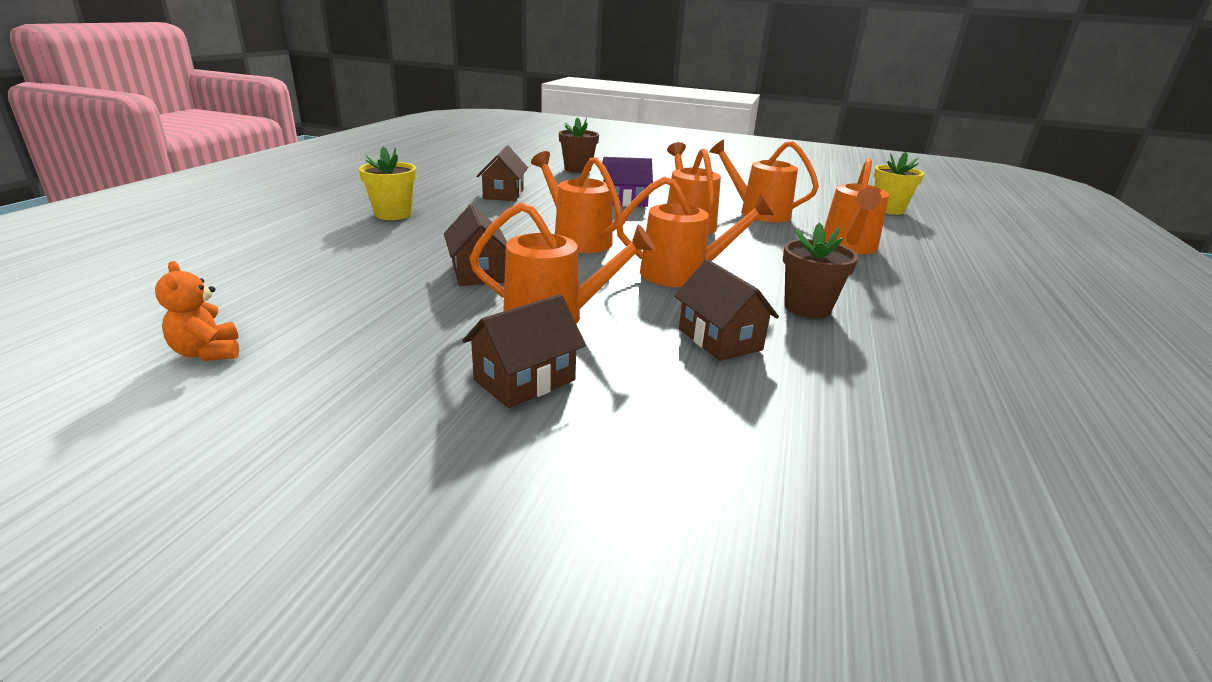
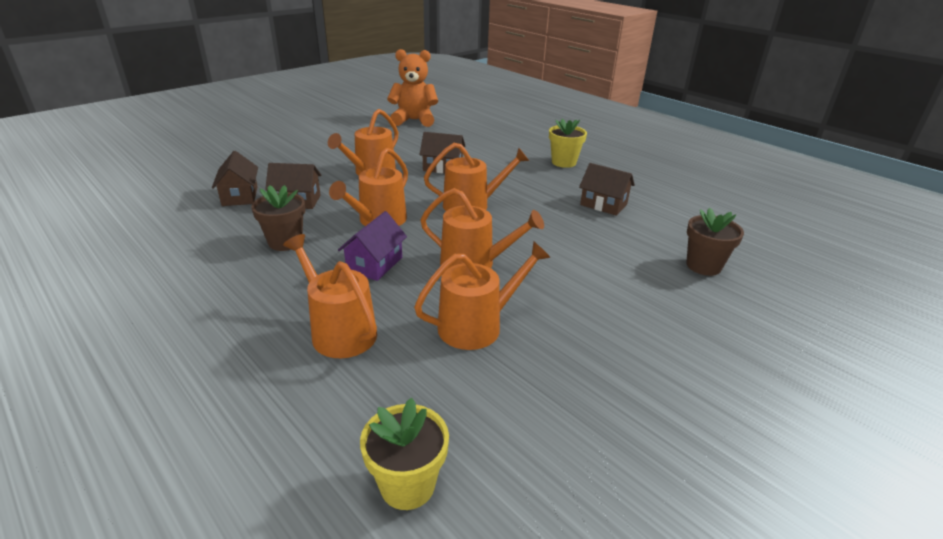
camera: 120 degrees right, 5 degrees up
(208, 352) = (414, 120): orange teddy bear -> orange teddy bear, size x1.96
(524, 380) = (328, 156): brown house -> brown house (240, 196)
(624, 201) = (559, 254): purple house -> purple house (375, 264)

